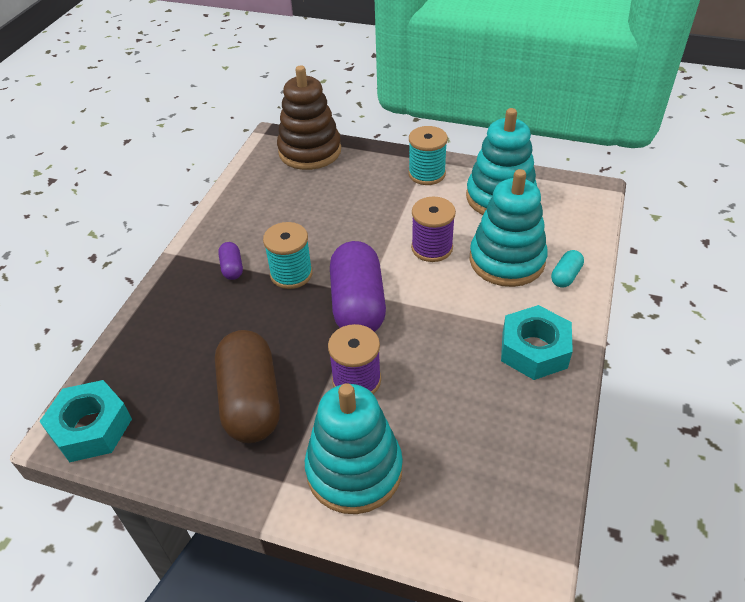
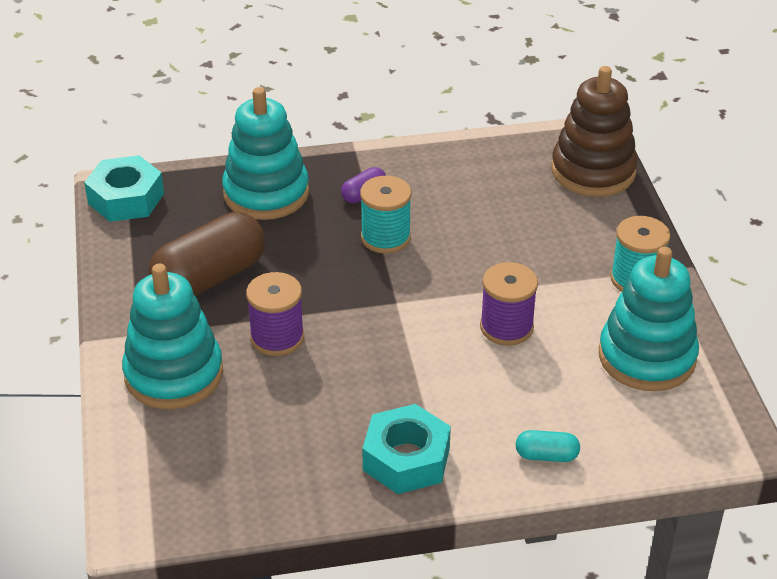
camera: 60 degrees right, 5 degrees down
(358, 304) = (377, 301): purple capsule -> none
(507, 260) = (534, 396): turquoise stacking toy -> turquoise stacking toy (266, 193)

